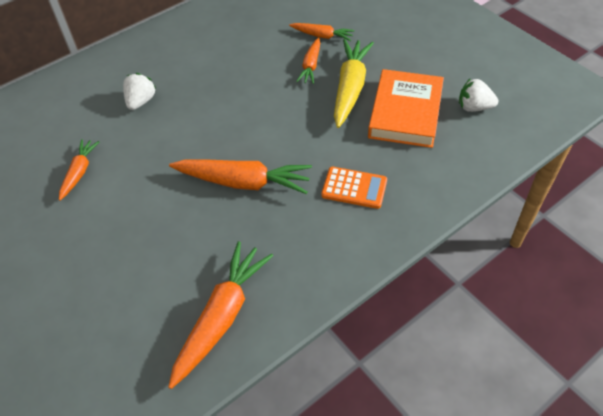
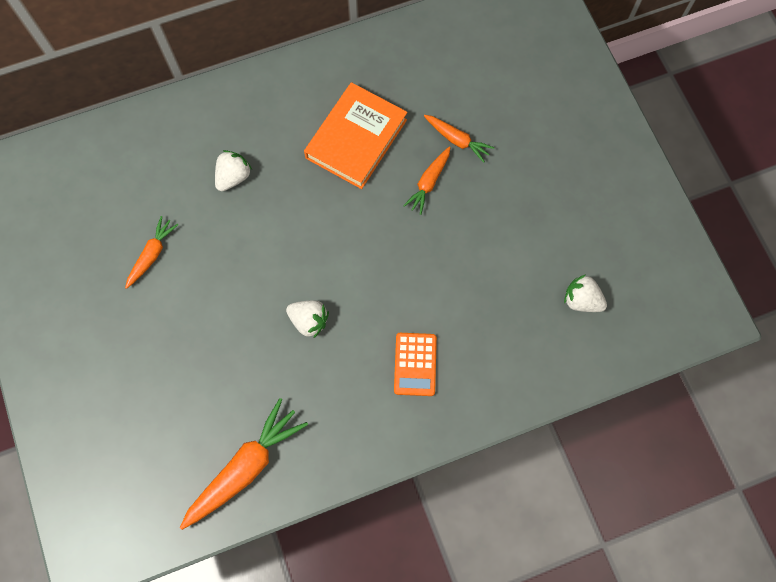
camera: 15 degrees right, 20 degrees up
(244, 182) = (309, 321): orange carrot -> white strawberry
(350, 88) = (459, 229): yellow carrot -> none
(354, 188) = (415, 364): orange calculator -> orange calculator turned 60 degrees clockwise
(405, 112) = (505, 283): orange book -> orange book (356, 139)

